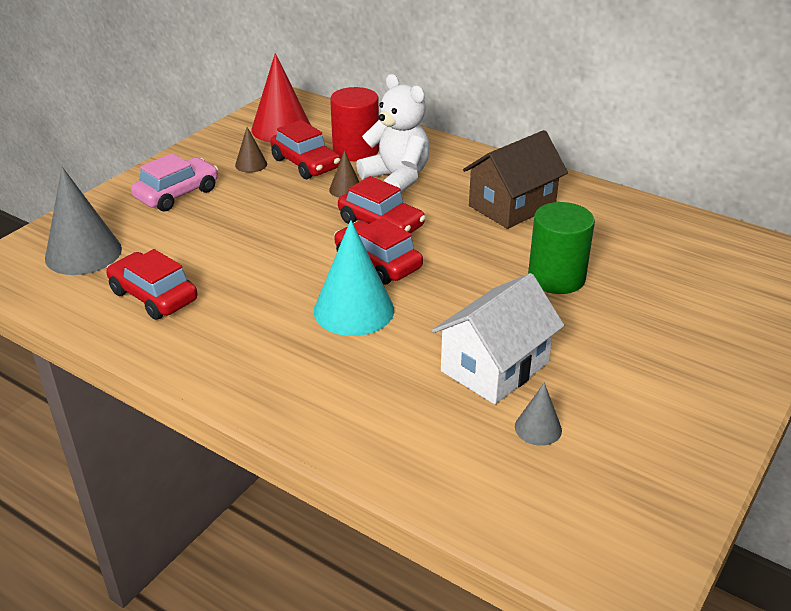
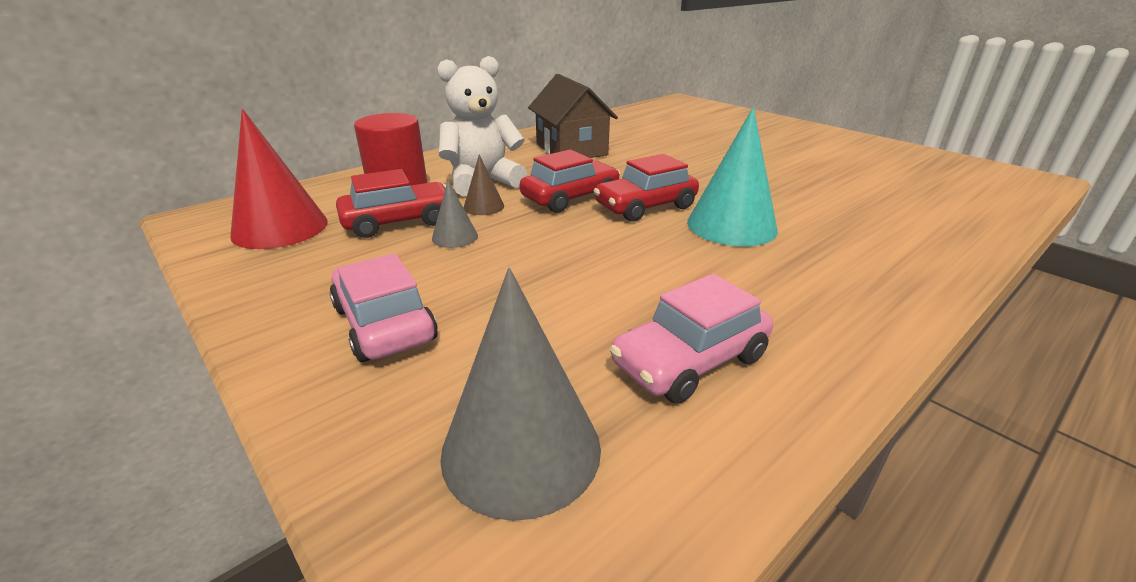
camera: 75 degrees left, 5 degrees down
(153, 296) = (689, 361): red car -> pink car
(251, 164) = (357, 256): brown cone -> none
(494, 367) = (814, 183): white house -> none
(538, 428) = (888, 180): grey cone -> grey cone (455, 237)
(556, 278) = (688, 151): green cylinder -> none

